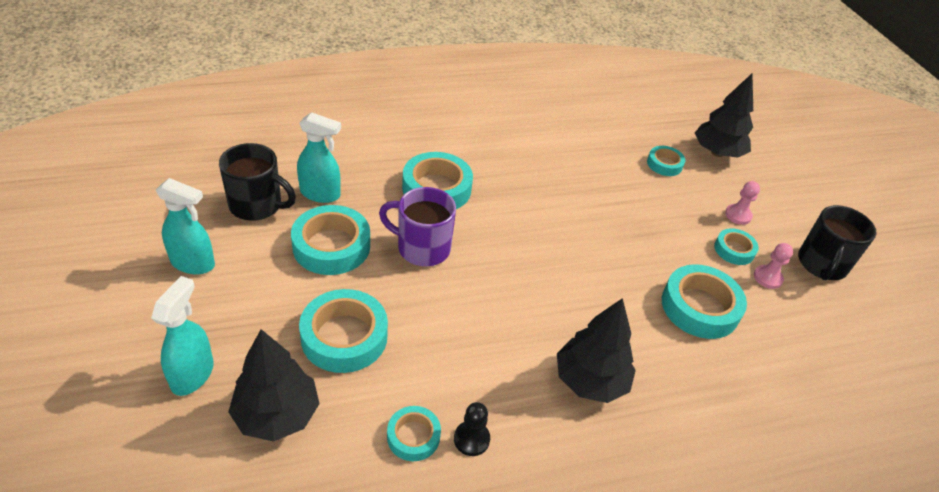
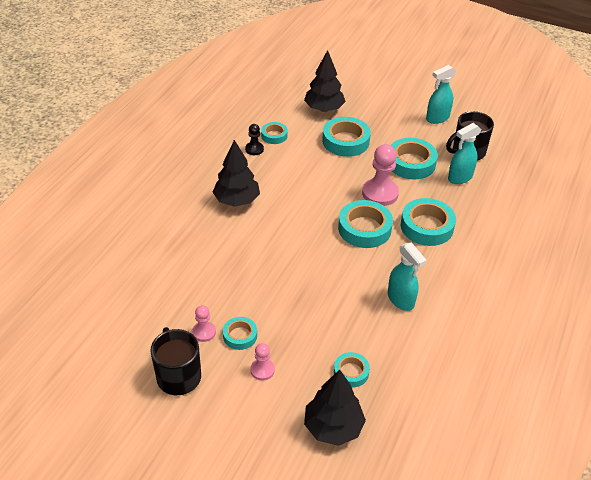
camera: 135 degrees right, 0 degrees up
(193, 374) = (367, 97): turquoise spray bottle -> turquoise spray bottle (401, 300)
(422, 248) = (380, 193): purple mug -> pink pawn
(700, 307) = (224, 277): turquoise tape -> turquoise tape (364, 228)

